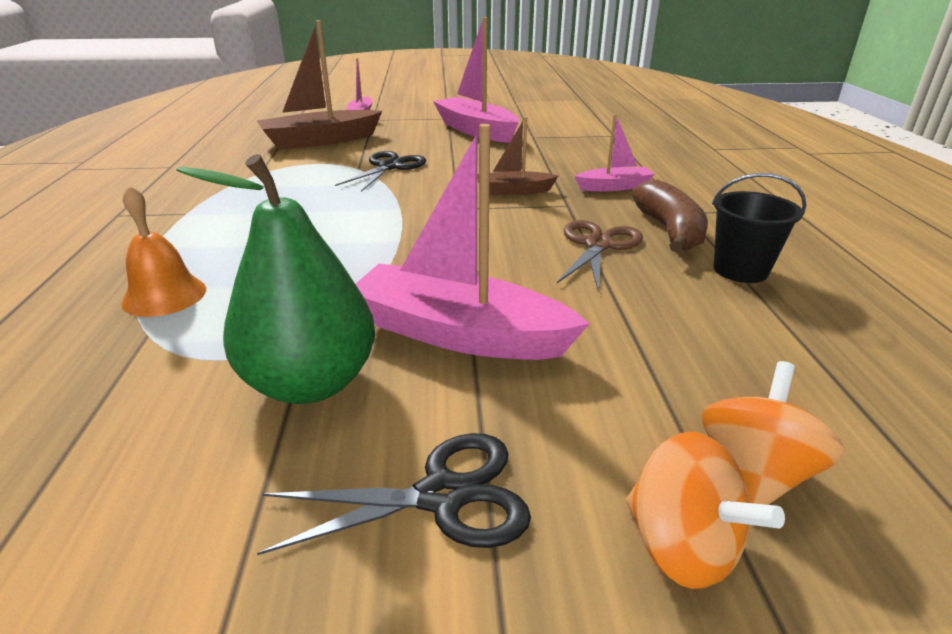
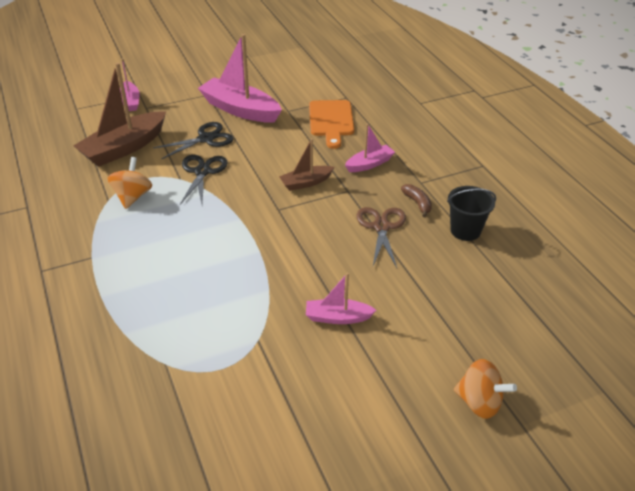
camera: 20 degrees left, 10 degrees up
(164, 295) = (148, 334): orange bell -> none
(310, 383) = (281, 370): green pear -> none
(442, 496) = (379, 409): black scissors -> black scissors (206, 139)
(460, 334) = (338, 317): pink boat -> pink boat, size x0.54
(583, 149) = (331, 121): none -> orange cutting board
(669, 230) = (417, 203): brown banana -> brown banana, size x0.56
(755, 474) = (499, 361): orange spinning top -> orange spinning top (132, 196)

